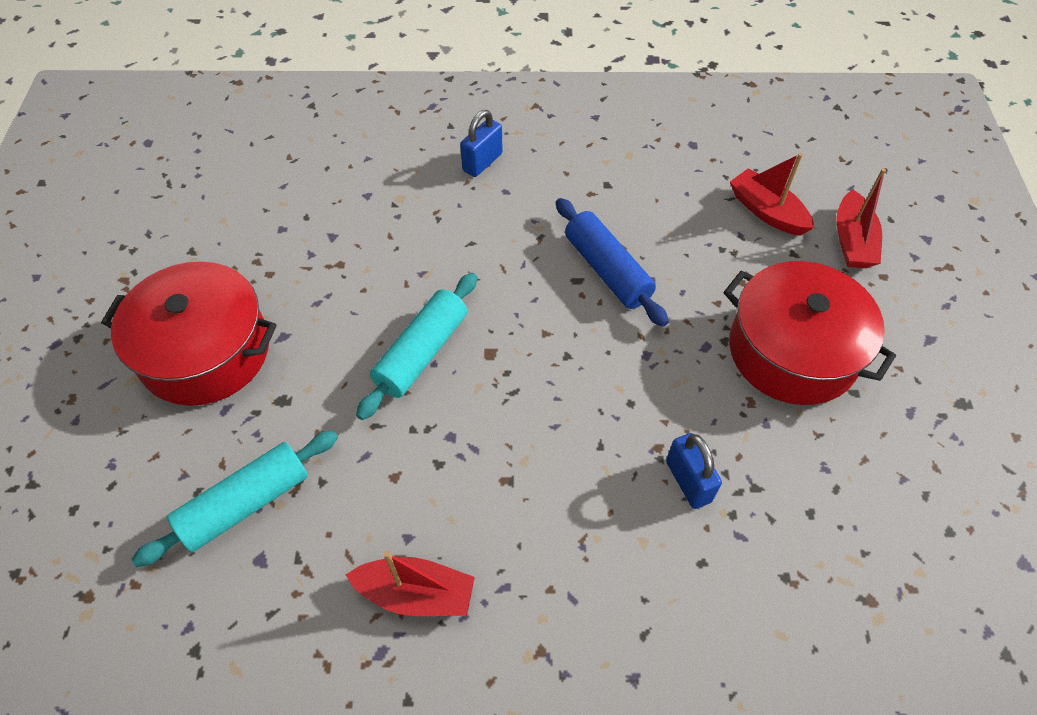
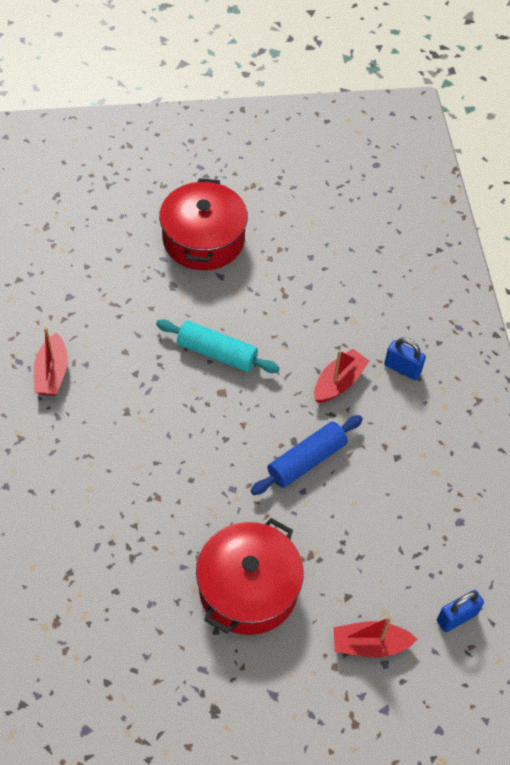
camera: 80 degrees right, 0 degrees up
(245, 504) = (102, 282): turquoise rolling pin -> none
(688, 481) = (133, 515): blue padlock -> blue padlock (456, 617)
(767, 211) = (391, 578): red boat -> red boat (339, 382)

